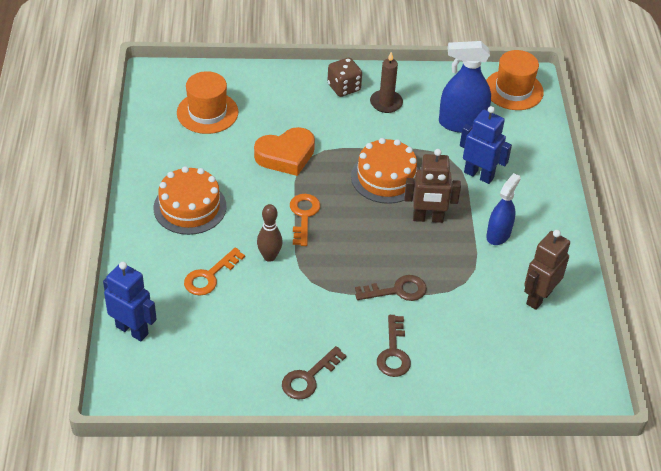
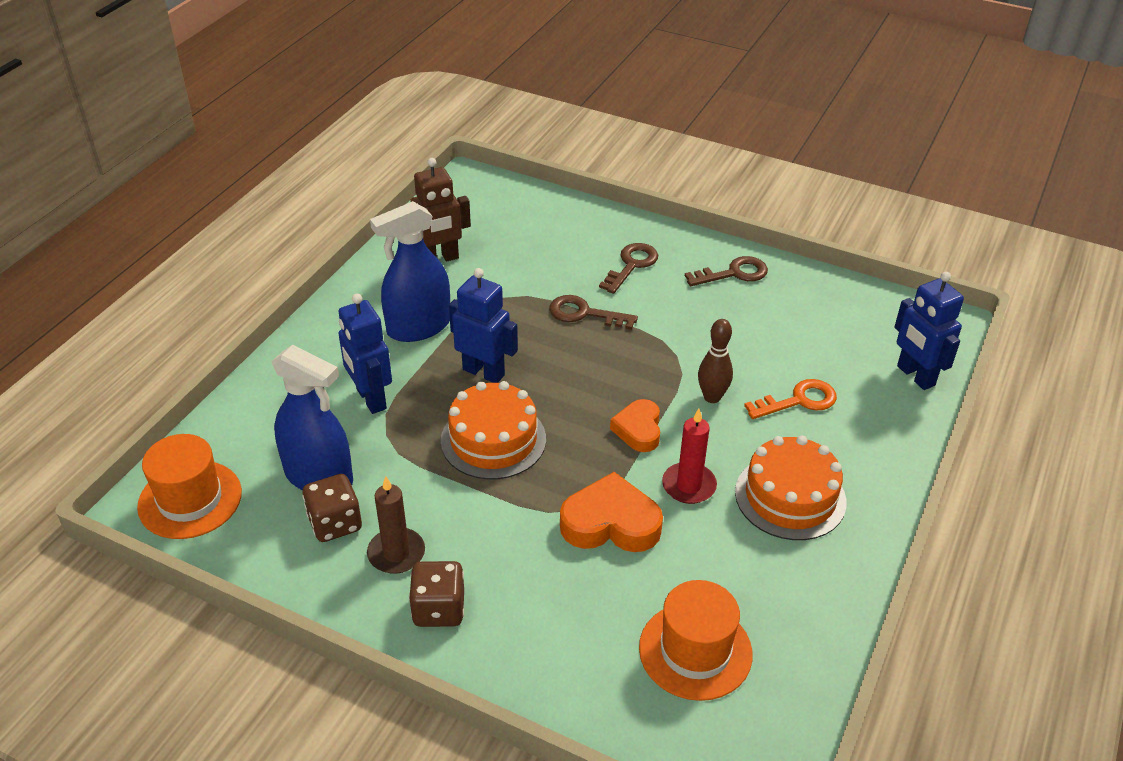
camera: 150 degrees left, 5 degrees down
(253, 192) = (689, 485): none -> red candle
(304, 216) = (638, 430): orange key -> orange heart
(428, 218) = (484, 372): brown robot -> blue robot
(430, 105) = (335, 523): none -> brown dice
(498, 234) = (418, 327): blue spray bottle -> blue spray bottle, size x1.51

